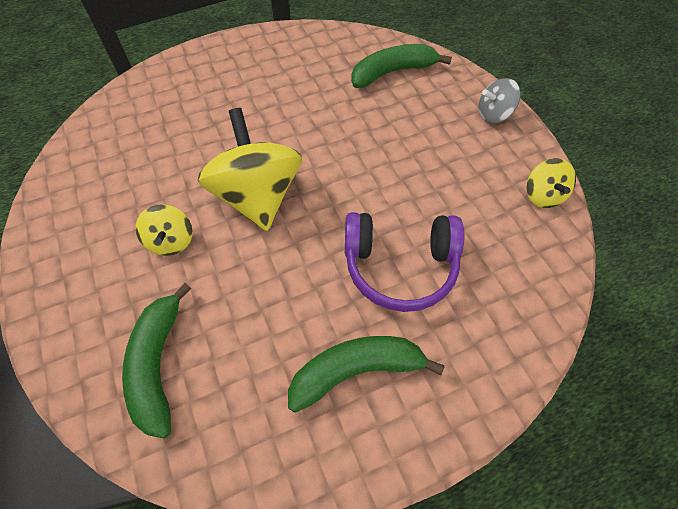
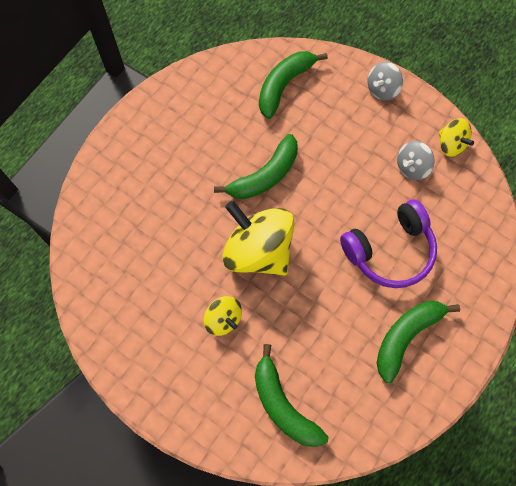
camera: 30 degrees left, 10 degrees up
(316, 135) = (265, 176): none -> green banana
(481, 197) = (412, 167): none -> grey spinning top

